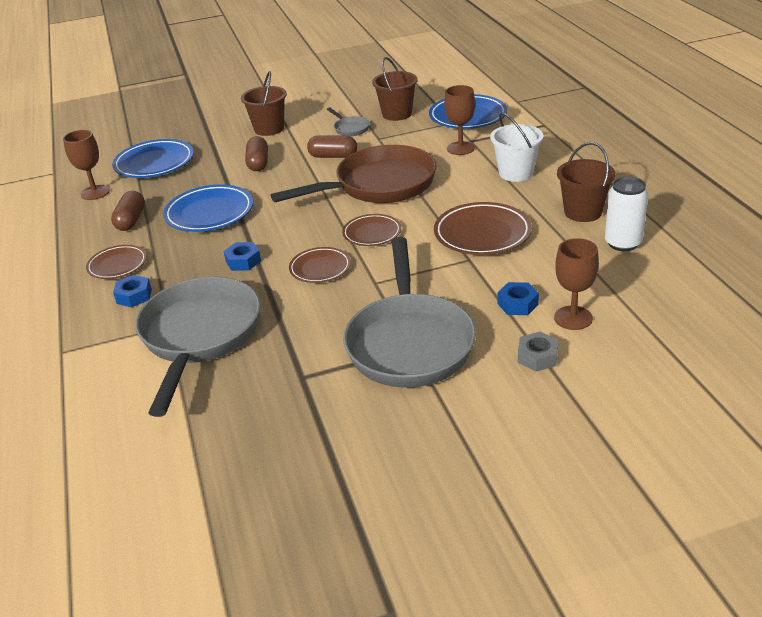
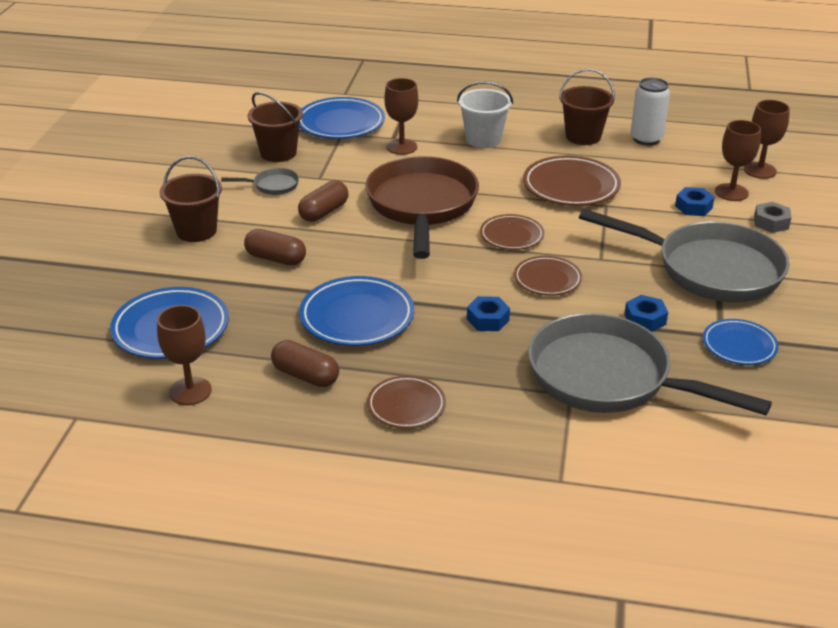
camera: 65 degrees left, 0 degrees up
(134, 296) = (489, 406): blue nut -> blue nut (645, 319)
(292, 391) = (739, 346): none -> blue plate
(643, 323) = (760, 170): none -> brown goblet

